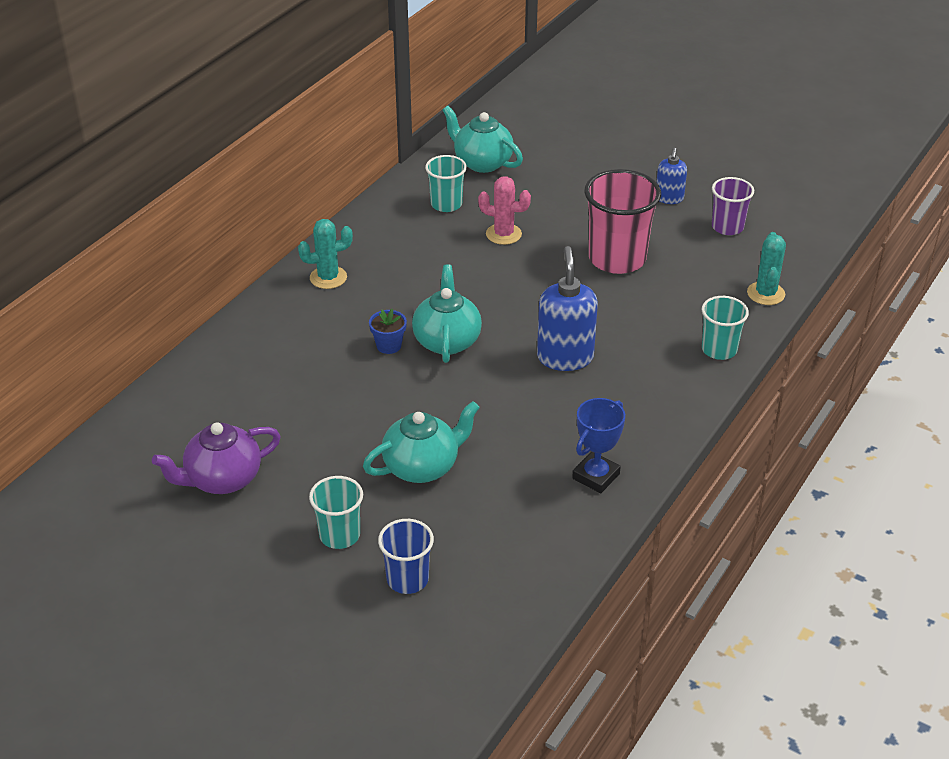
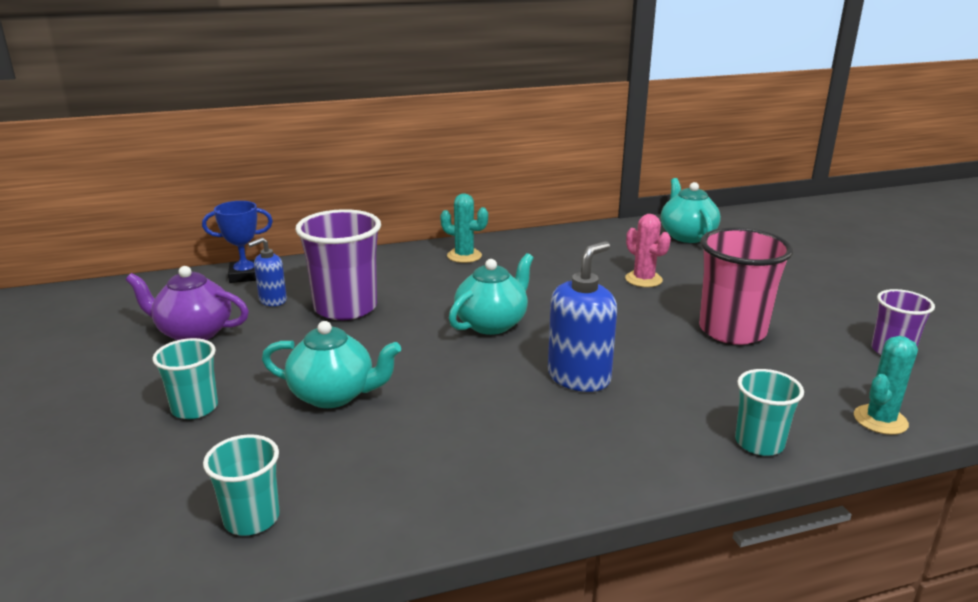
camera: 40 degrees right, 15 degrees down
(310, 387) = (345, 308): none -> purple cup
(389, 345) = (442, 308): blue flower pot -> none
(407, 579) = (179, 470): blue cup -> none
(446, 204) = (620, 248): turquoise cup -> turquoise cup (251, 519)
(596, 476) = (469, 485): blue trophy -> blue trophy (245, 275)
(669, 198) = (846, 310): blue soap dispenser -> blue soap dispenser (272, 300)

